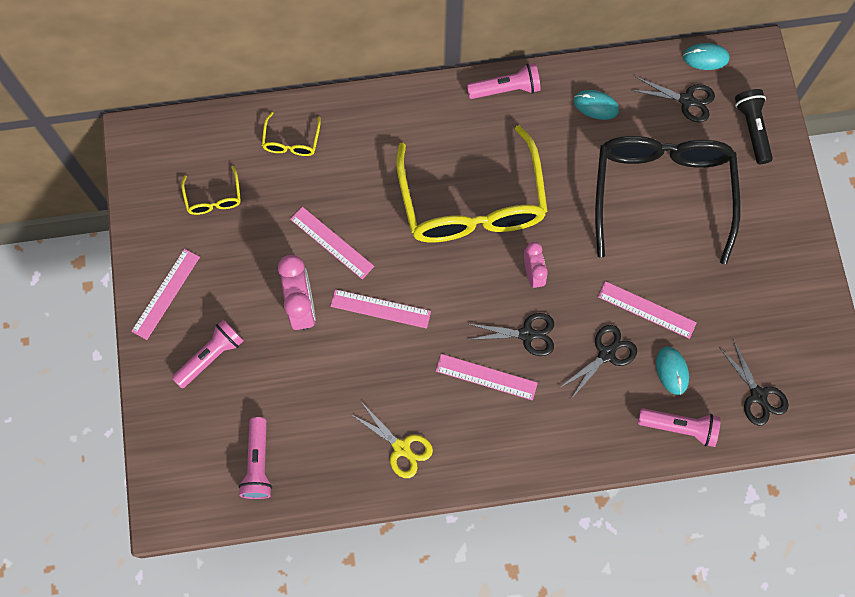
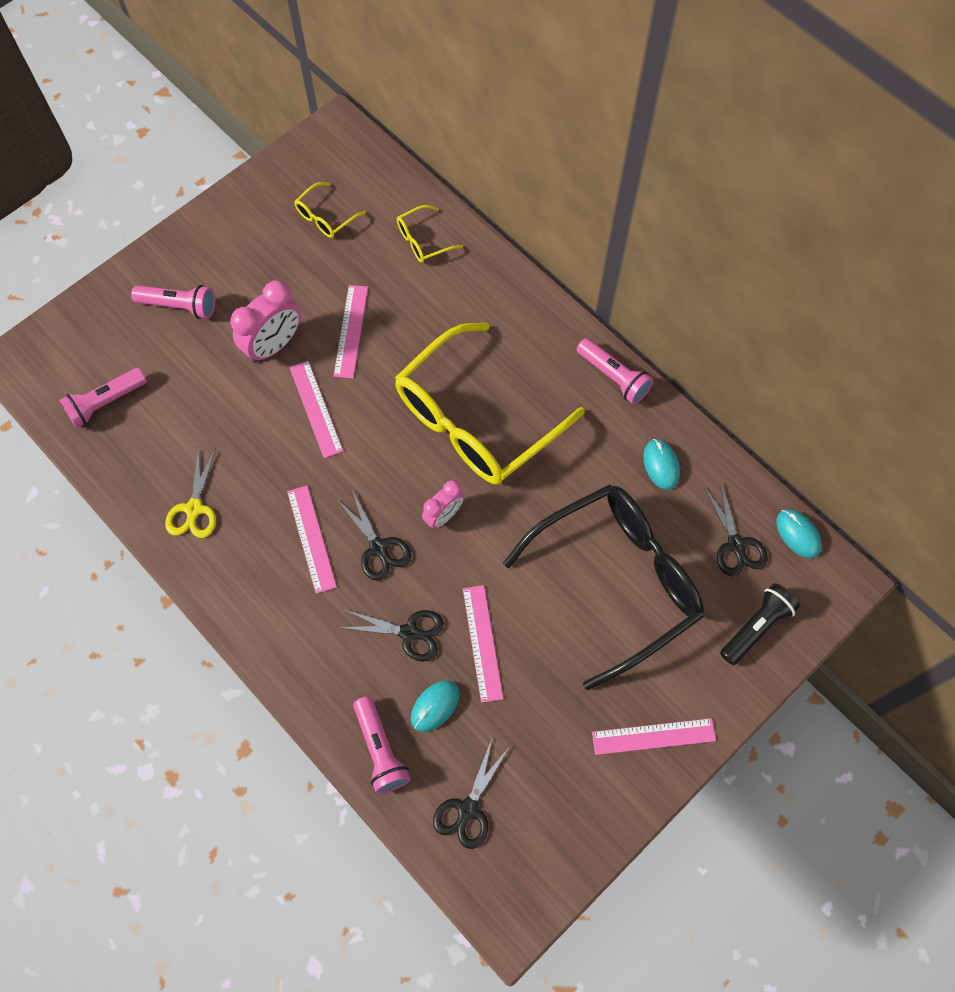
camera: 55 degrees right, 5 degrees down
(166, 294) = (213, 238): pink ruler -> pink ruler (653, 736)

